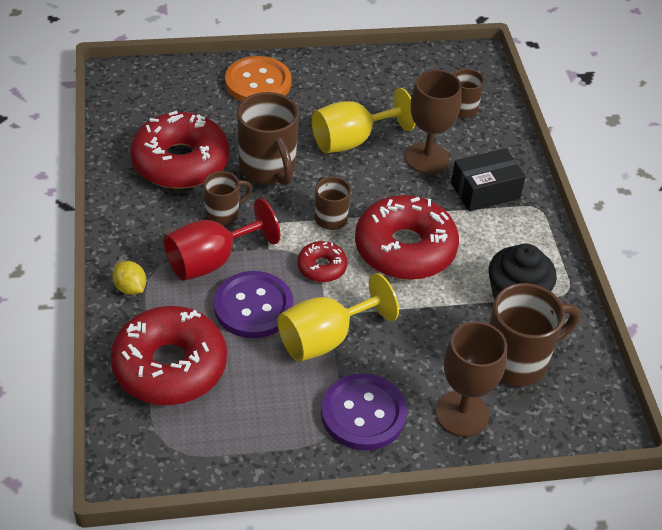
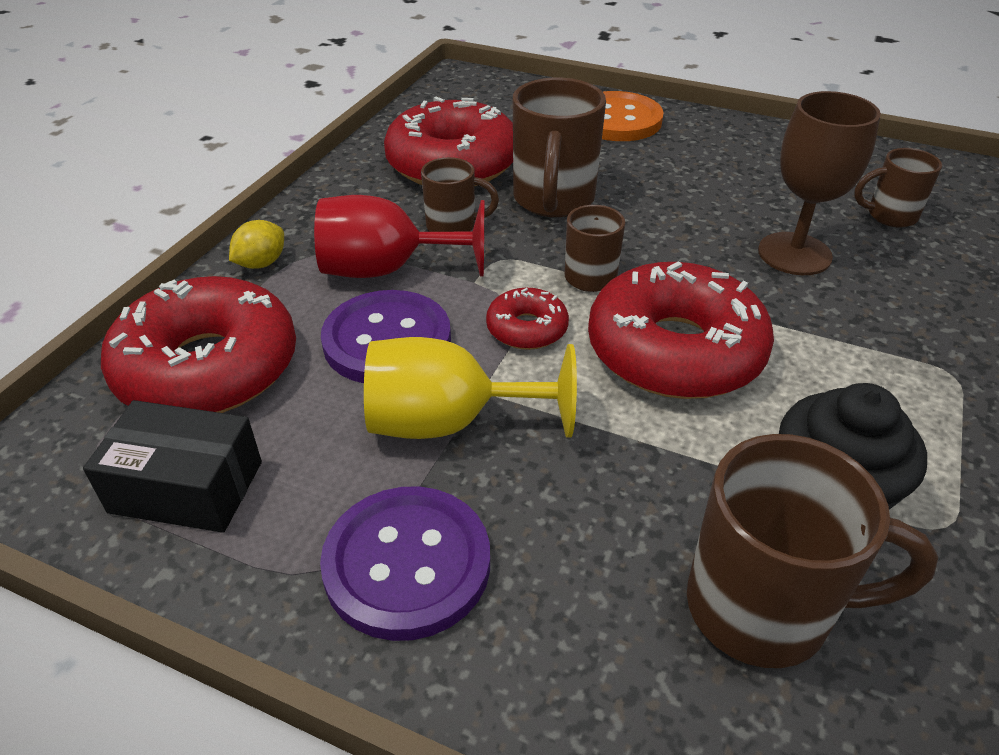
camera: 35 degrees right, 5 degrees down
(130, 288) = (261, 263): yellow lemon -> yellow lemon turned 45 degrees clockwise
(352, 140) = (693, 204): yellow goblet -> none
(462, 414) = (583, 655): brown goblet -> none
(485, 191) = (867, 321): black box -> black box (186, 487)

